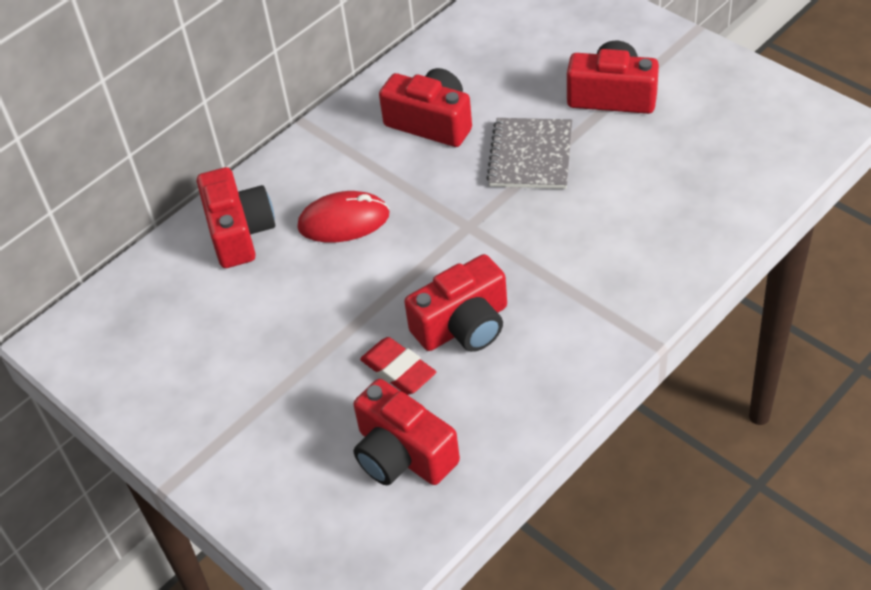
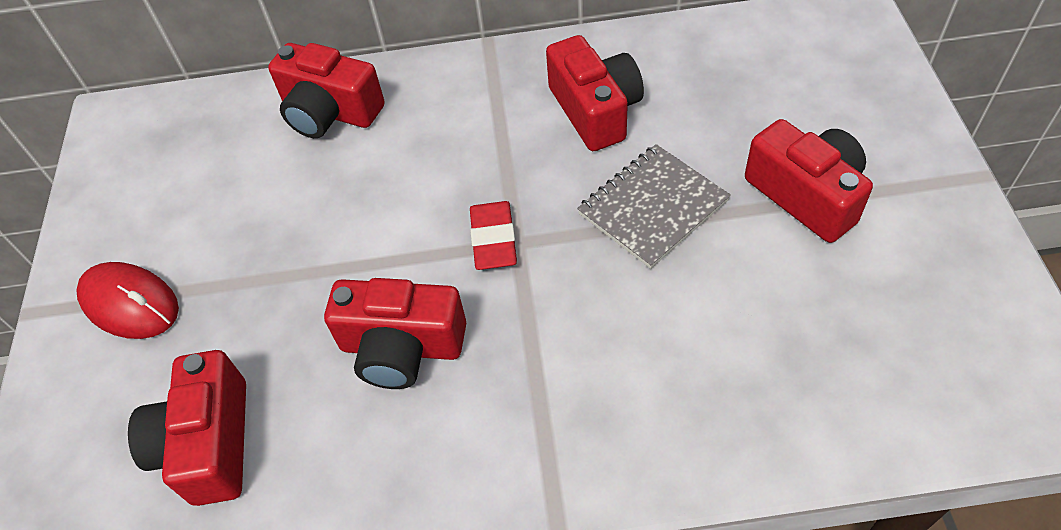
camera: 40 degrees right, 5 degrees up
(239, 232) = (330, 112): red camera -> red camera turned 90 degrees clockwise
(343, 221) = (418, 159): red mouse -> red mouse (130, 303)
(398, 370) = (300, 349): red eraser -> red eraser (493, 239)

